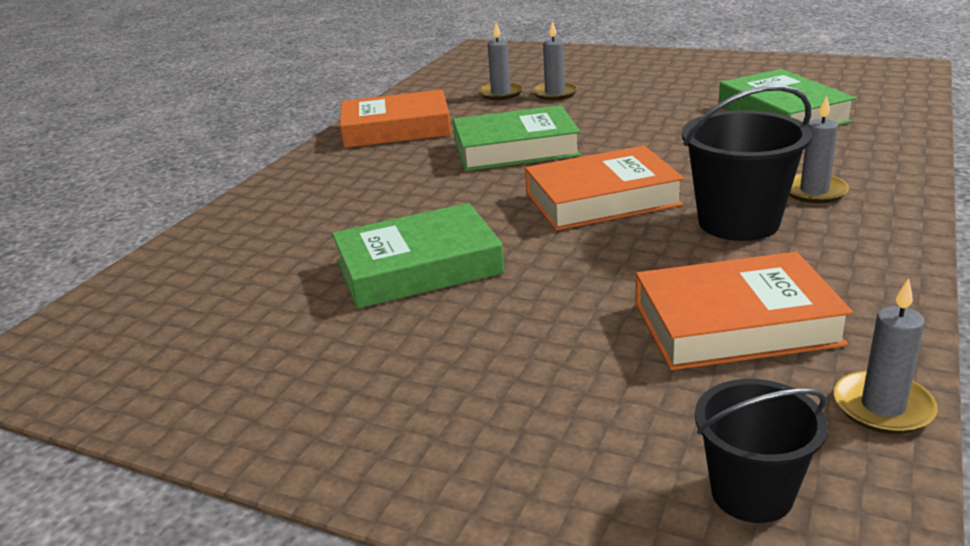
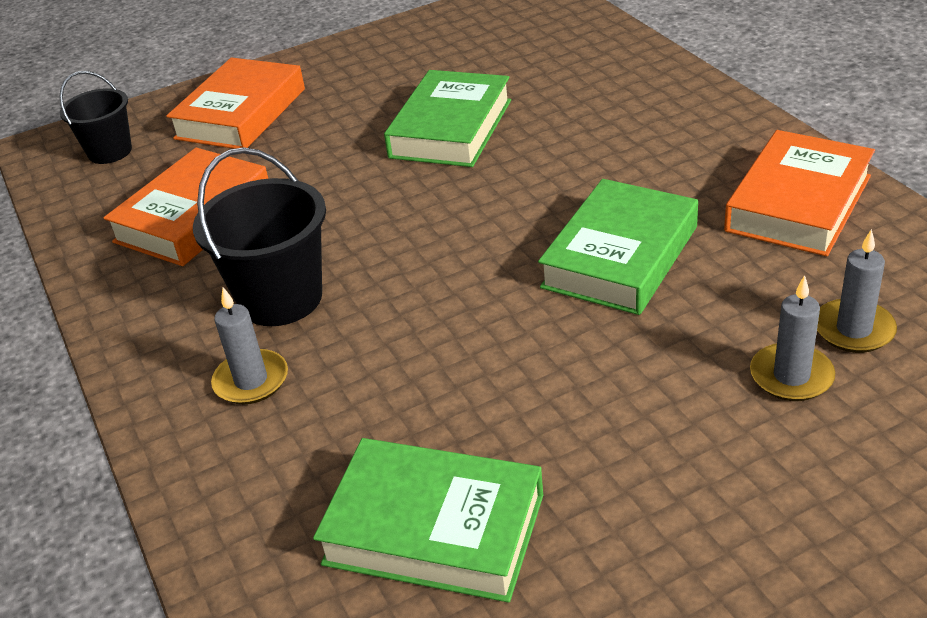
camera: 130 degrees right, 10 degrees up
(602, 199) = (427, 252): orange book -> orange book (241, 114)
(883, 407) = (71, 220): grey candle -> none

